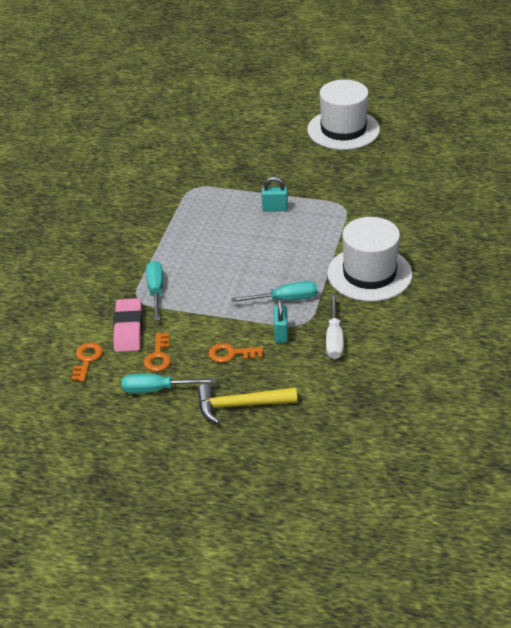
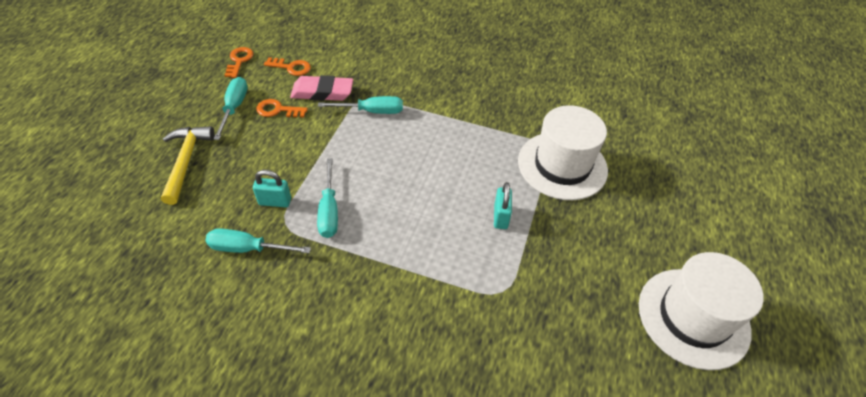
camera: 90 degrees right, 10 degrees up
(231, 354) = (260, 160): orange key -> orange key (239, 61)
(334, 339) = (248, 248): white screwdriver -> turquoise screwdriver
(369, 274) = (353, 301): white hat -> white hat (562, 165)

